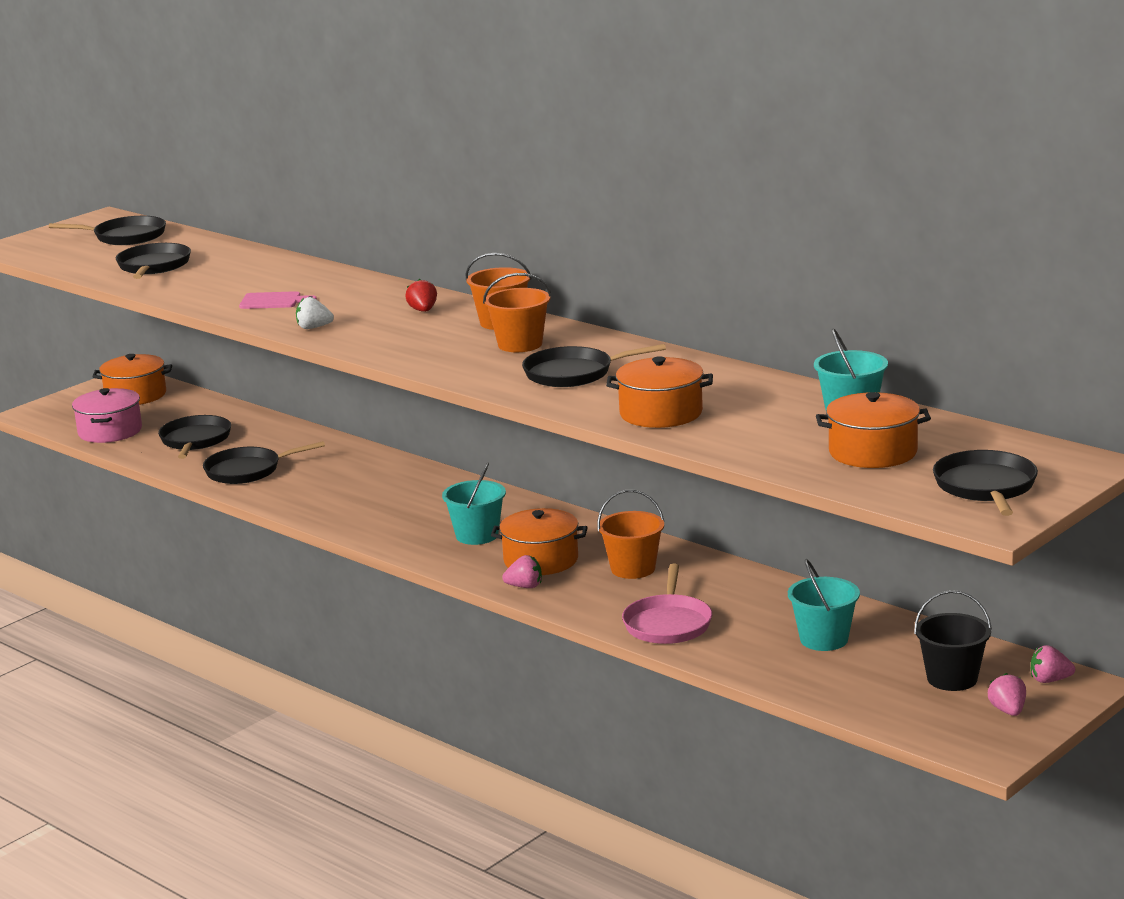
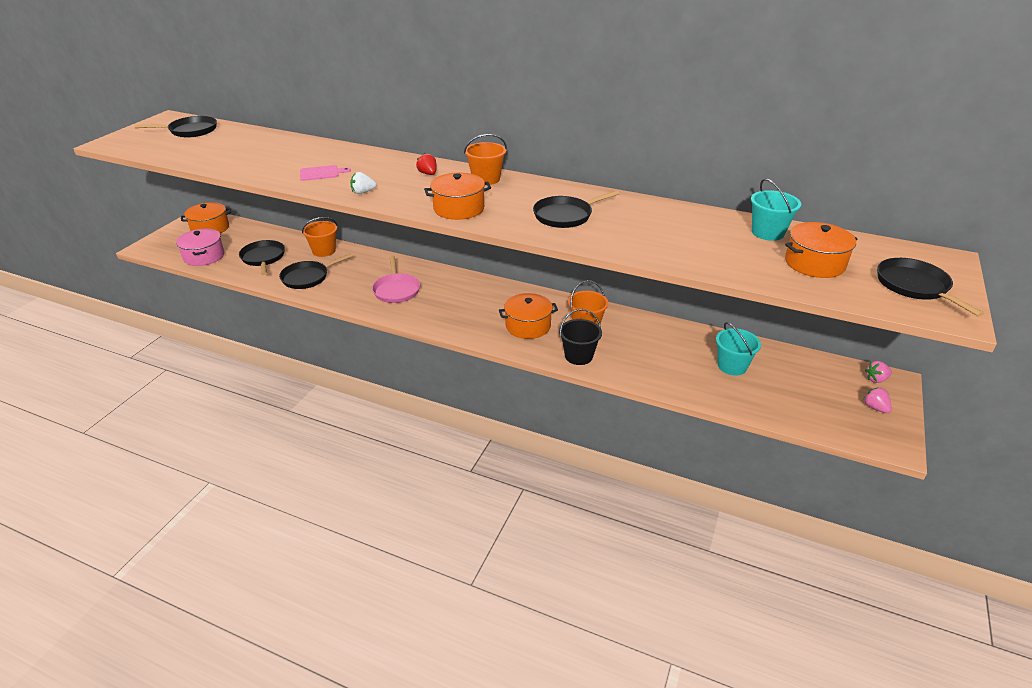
camera: 20 degrees left, 15 degrees up
(153, 266) = (221, 152): black pan -> none
(477, 535) = (478, 311): turquoise bucket -> none
(520, 344) = (511, 195): orange bucket -> orange bucket (324, 251)
(525, 587) = (531, 348): pink strawberry -> none
(661, 413) = (651, 244): orange pot -> orange pot (458, 208)
(668, 624) = (635, 366): pink pan -> pink pan (396, 290)
(952, 678) = (824, 386): black bucket -> black bucket (578, 356)

